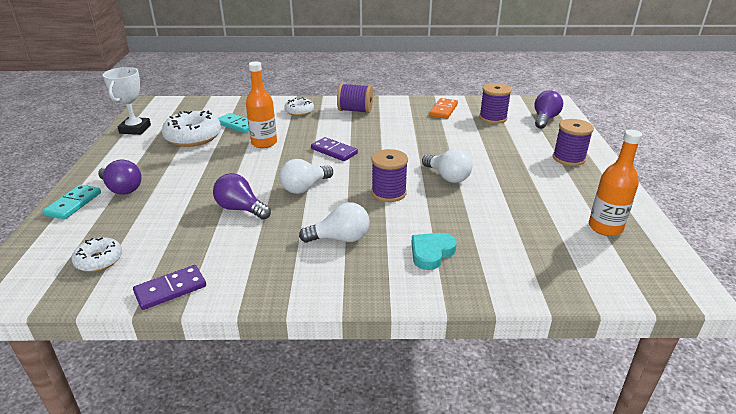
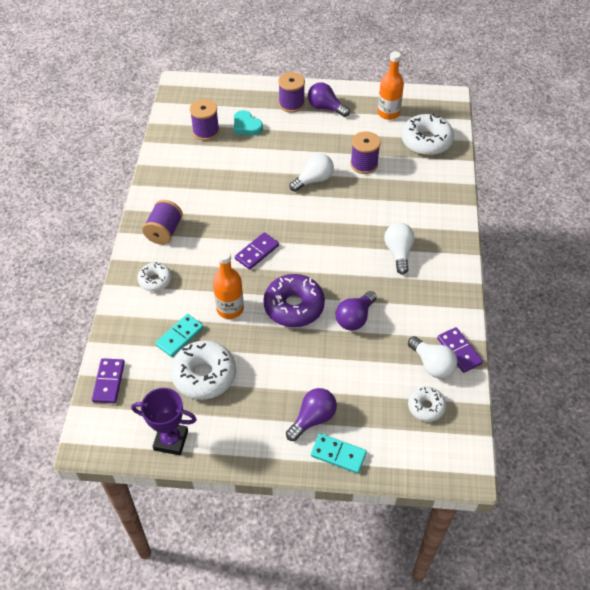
camera: 85 degrees left, 20 degrees up
(135, 129) = (171, 440): white trophy -> purple trophy
(200, 104) = (109, 382): none -> purple domino
(262, 173) = (294, 306): none -> purple donut
(305, 188) = (323, 274): white light bulb -> white light bulb (432, 364)
(388, 193) = (335, 219): purple spool -> purple spool (364, 164)
(431, 253) = (416, 204): turquoise heart -> turquoise heart (246, 126)
(443, 110) = (180, 162): orange domino -> none
(544, 119) = (216, 99): purple light bulb -> purple light bulb (325, 108)
(567, 263) = (426, 141): none -> white donut

